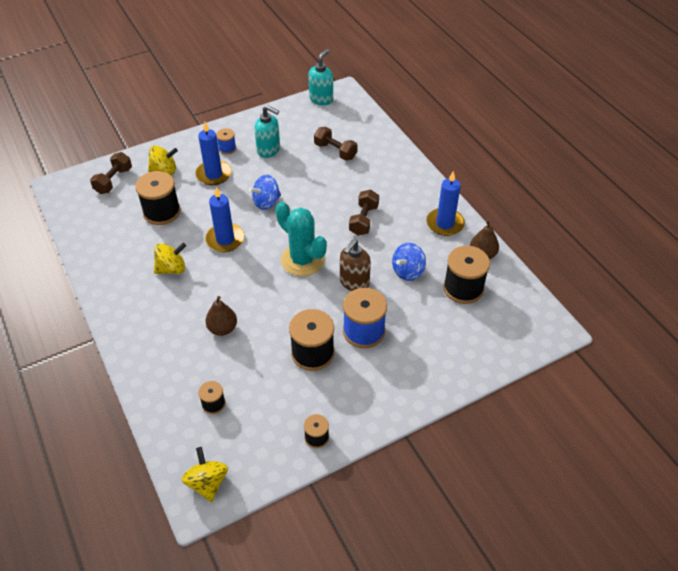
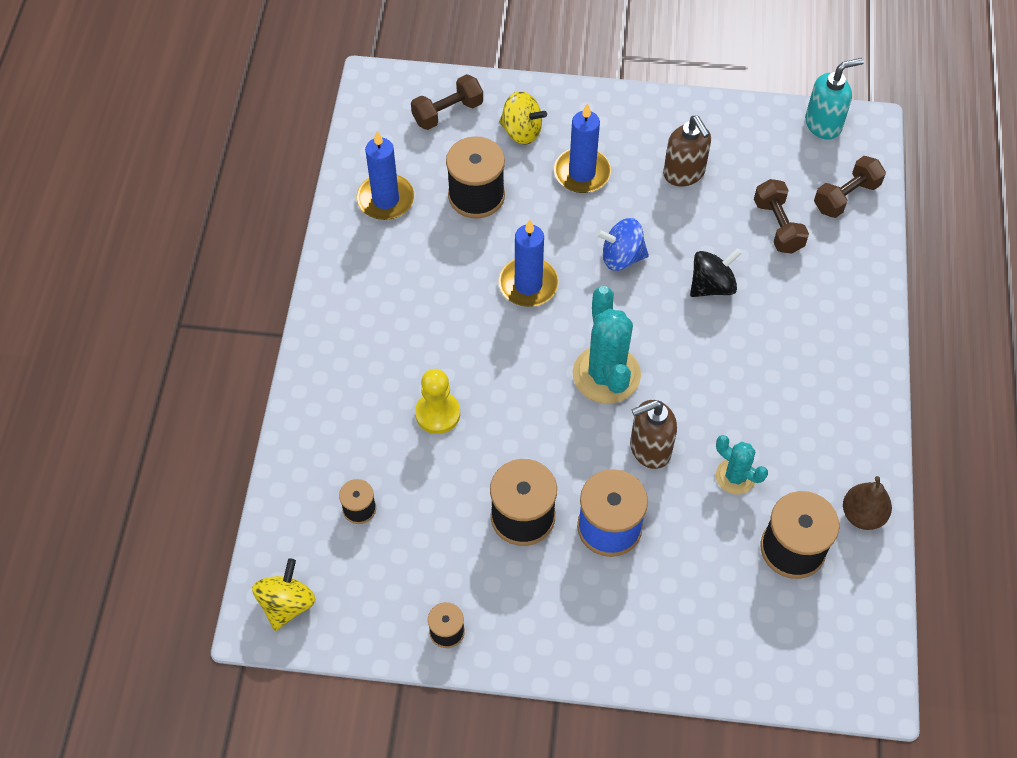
camera: 35 degrees right, 10 degrees up
(171, 269) = (433, 290): yellow spinning top -> none
(222, 328) = (437, 413): brown pear -> yellow pawn
(227, 148) = (628, 140): blue spool -> none
(269, 150) = (684, 173): turquoise soap dispenser -> brown soap dispenser
(324, 192) = (712, 286): none -> black spinning top
(363, 220) = (734, 361): brown dumbbell -> brown dumbbell (846, 197)
(408, 271) = (735, 476): blue spinning top -> turquoise cactus
(445, 224) = (846, 434): blue candle -> blue candle (385, 199)

